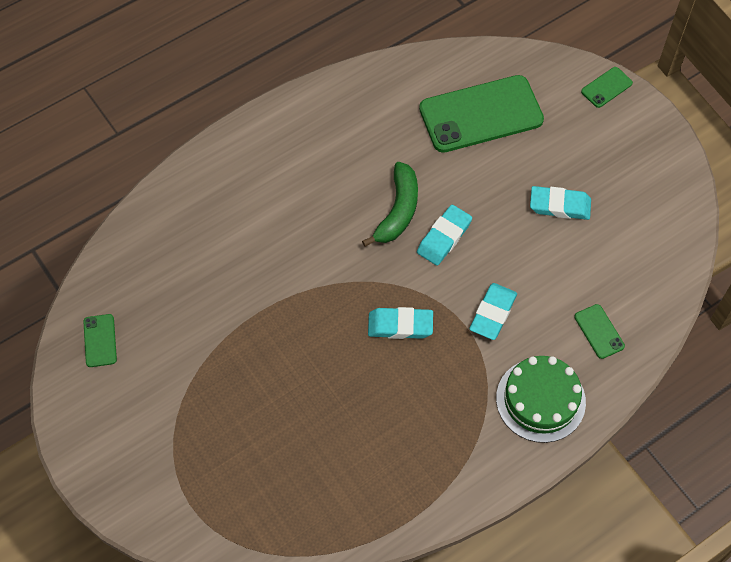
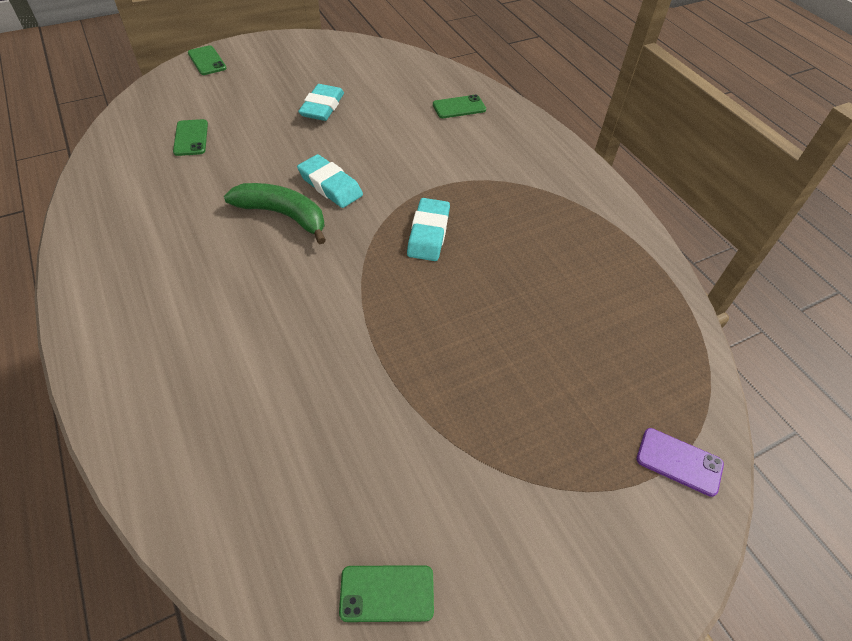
camera: 85 degrees left, 10 degrees down
(201, 520) = (679, 462): none -> purple phone
(481, 114) = (191, 138): green phone -> green phone, size x0.43
(493, 313) = (428, 165): turquoise eraser -> none
(540, 400) = (523, 150): green cake -> none

